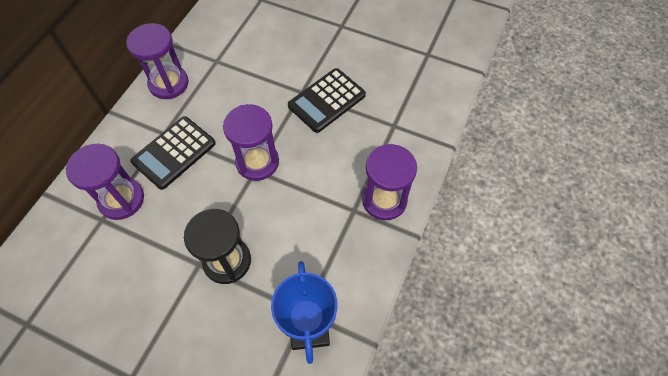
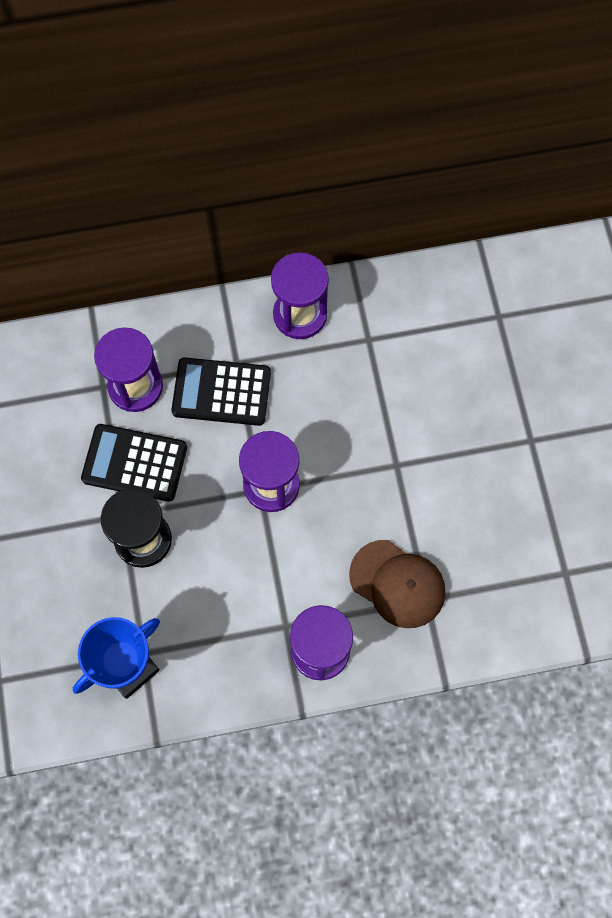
camera: 55 degrees right, 10 degrees up
(327, 100) = (405, 501): black calculator -> black calculator (134, 463)
(373, 134) = (397, 584): none -> brown cap

